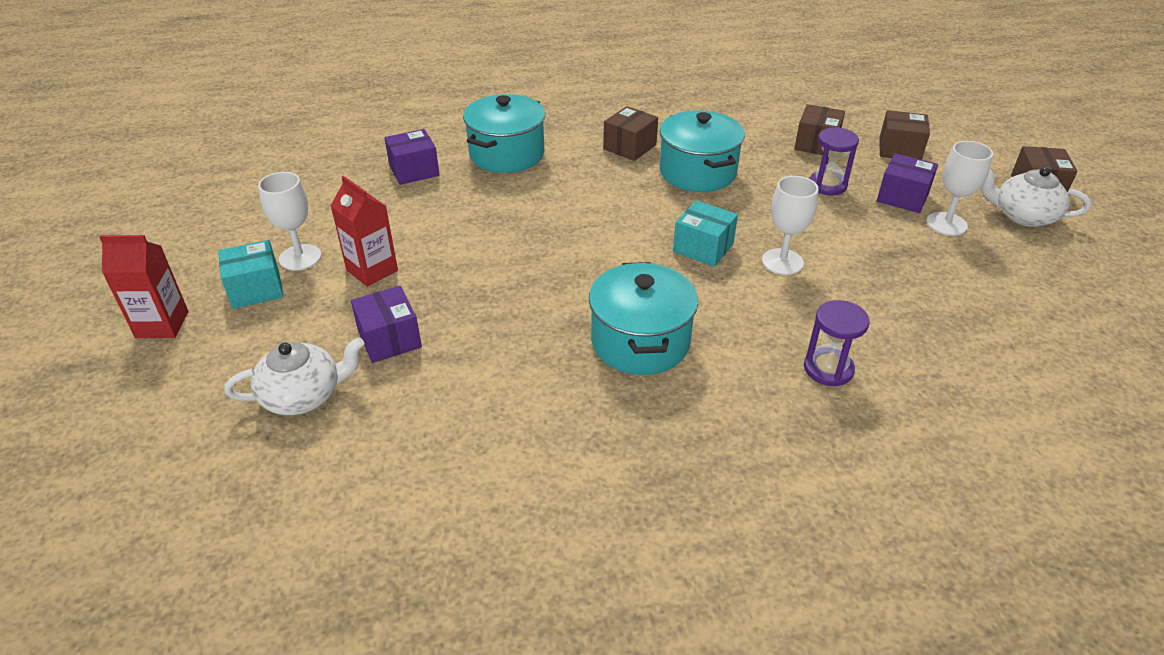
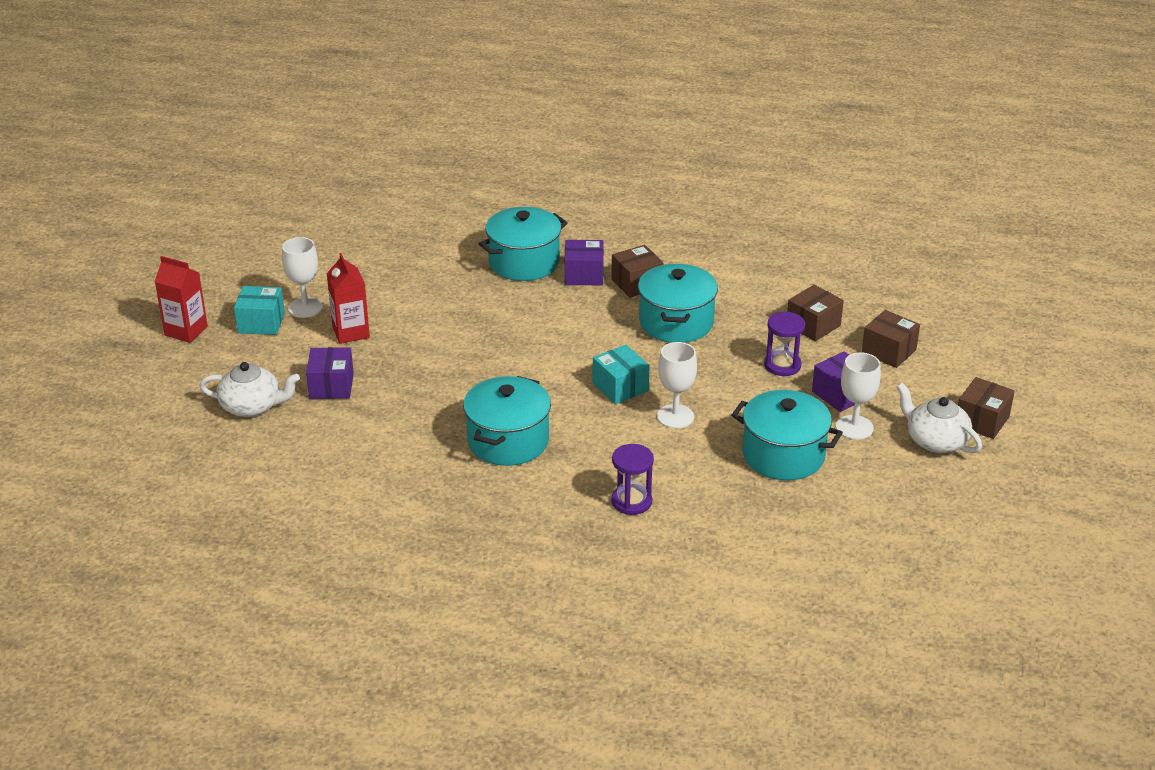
camera: 25 degrees right, 5 degrees down
(414, 170) = (436, 257): purple box -> purple box (584, 275)
(917, 270) = (783, 455): none -> turquoise pot

